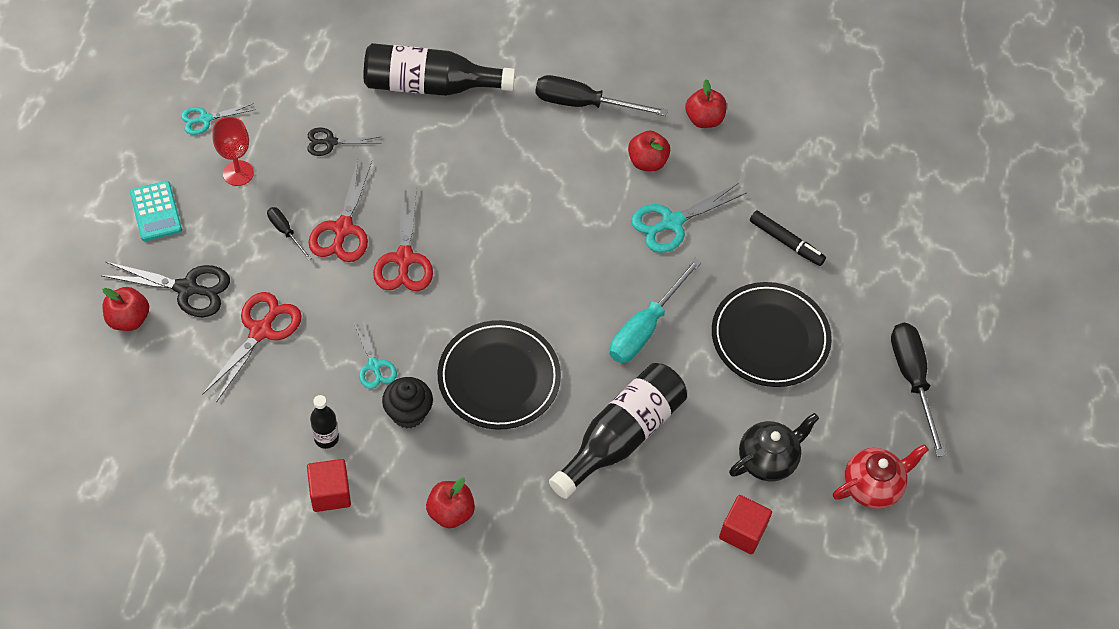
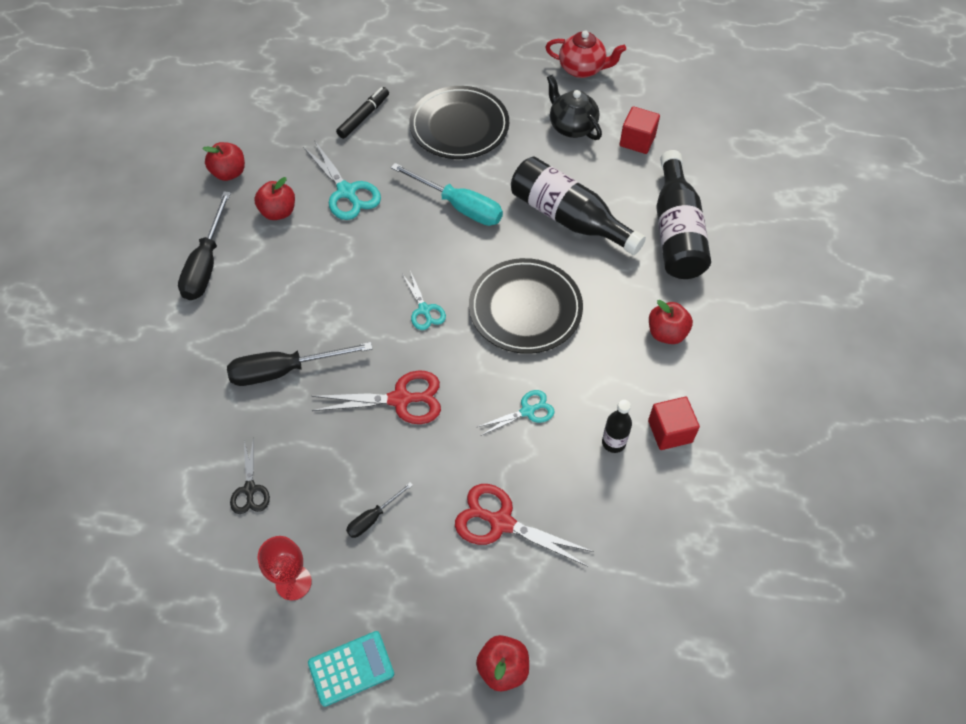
camera: 90 degrees left, 0 degrees up
(187, 288) = (455, 610): black scissors -> none
(205, 119) = (211, 635): turquoise scissors -> turquoise scissors (424, 310)
(343, 229) = (366, 461): red scissors -> none
(408, 413) = (574, 376): black cupcake -> none
(430, 85) = (174, 400): black bottle -> black bottle (676, 232)
(872, 486) = (582, 69): red teapot -> red teapot turned 135 degrees clockwise
(912, 380) = (487, 46): black screwdriver -> black screwdriver (285, 370)

